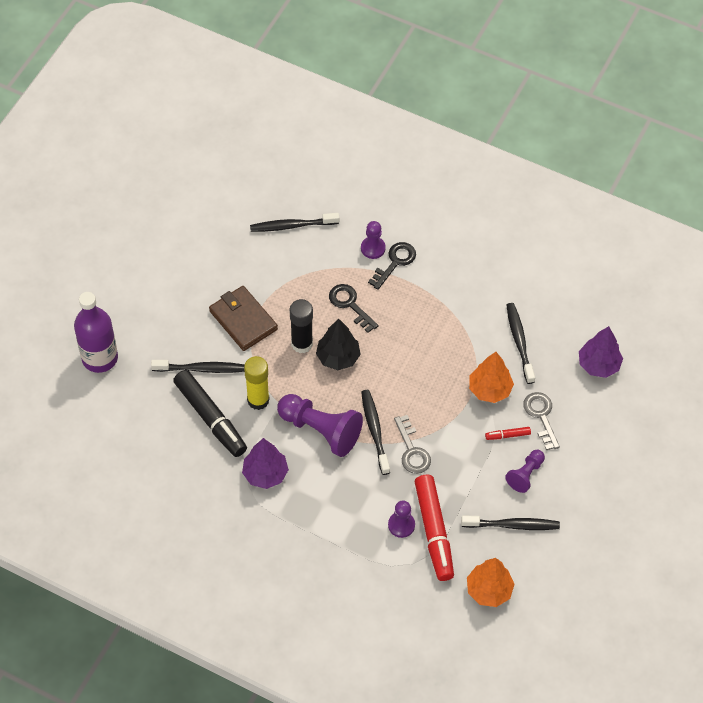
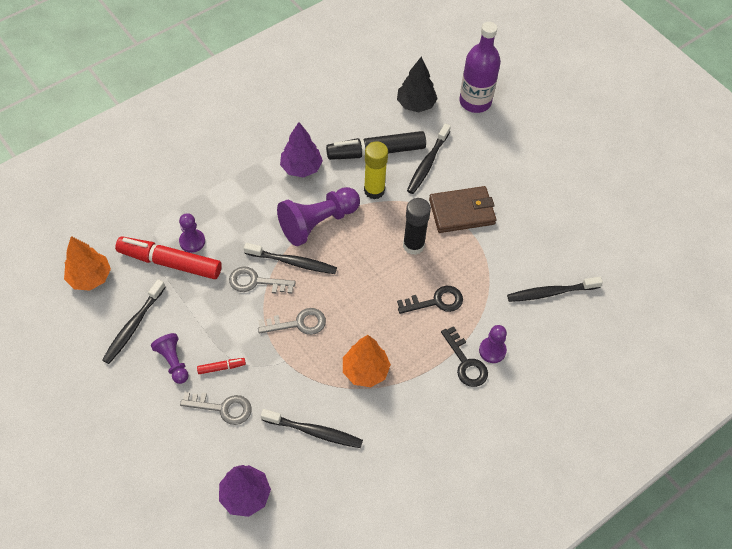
camera: 115 degrees right, 0 degrees up
(292, 226) = (551, 292): black toothbrush -> black toothbrush turned 120 degrees counterclockwise
(338, 357) = (384, 267): black tree -> black tree (416, 104)
(432, 398) = (298, 323): none -> grey key
(490, 389) = (278, 377): orange tree -> orange tree (365, 371)
(507, 435) = (221, 367): red marker -> red marker turned 60 degrees clockwise

